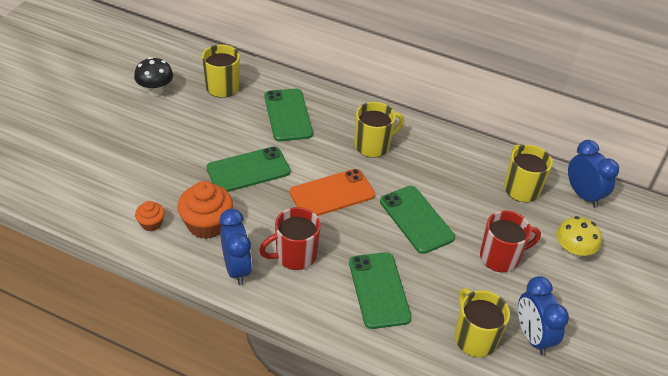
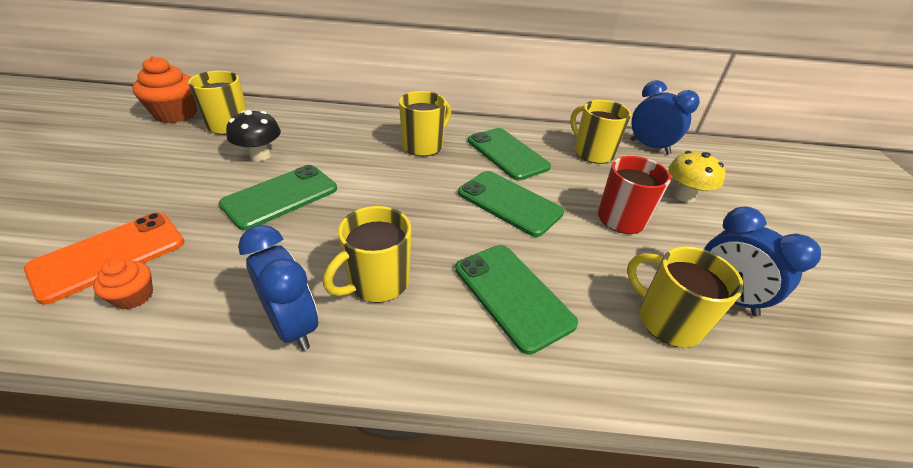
camera: 20 degrees left, 5 degrees down
(155, 90) = (138, 141): black mushroom -> black mushroom (260, 156)
(206, 224) = (231, 274): orange cupcake -> orange cupcake (176, 114)
(288, 115) = (316, 136): green phone -> green phone (507, 154)
(294, 256) = (377, 282): red mug -> yellow mug
(332, 194) = (398, 199): orange phone -> orange phone (109, 255)

